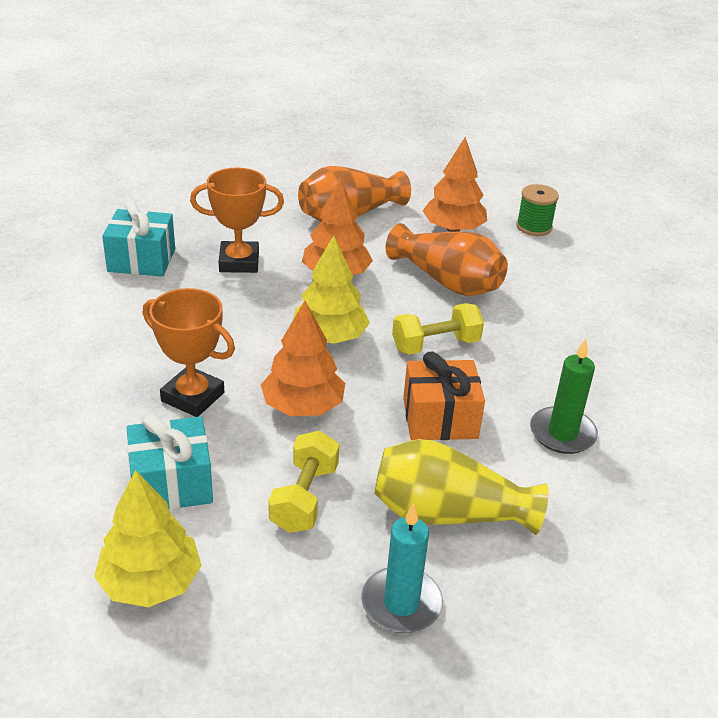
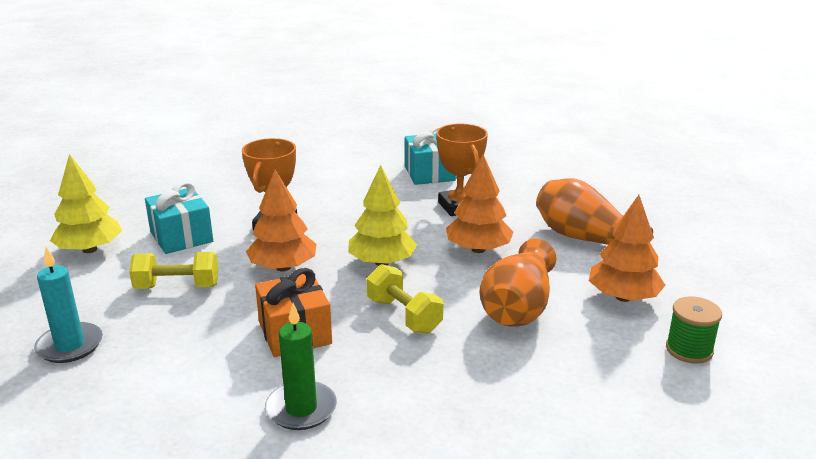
camera: 75 degrees right, 10 degrees down
(448, 513) = (171, 354): yellow vase -> none

